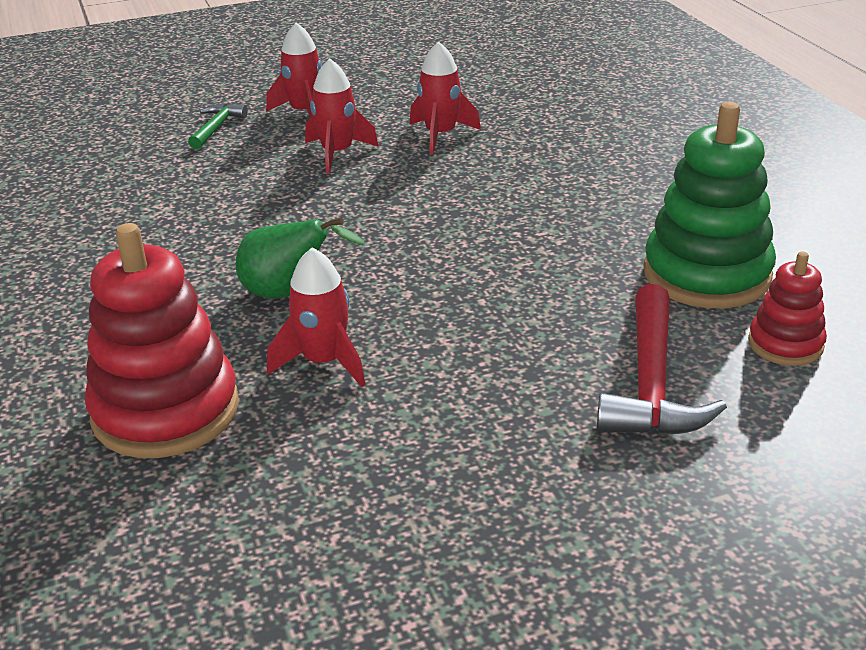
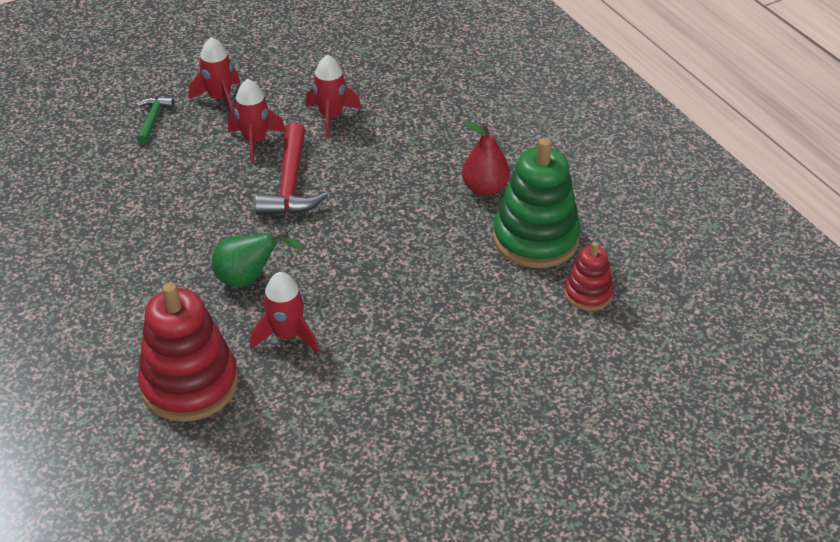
camera: 10 degrees left, 10 degrees up
(637, 216) = (485, 188): none -> red pear
(651, 383) = (504, 333): red hammer -> red hammer (290, 184)

